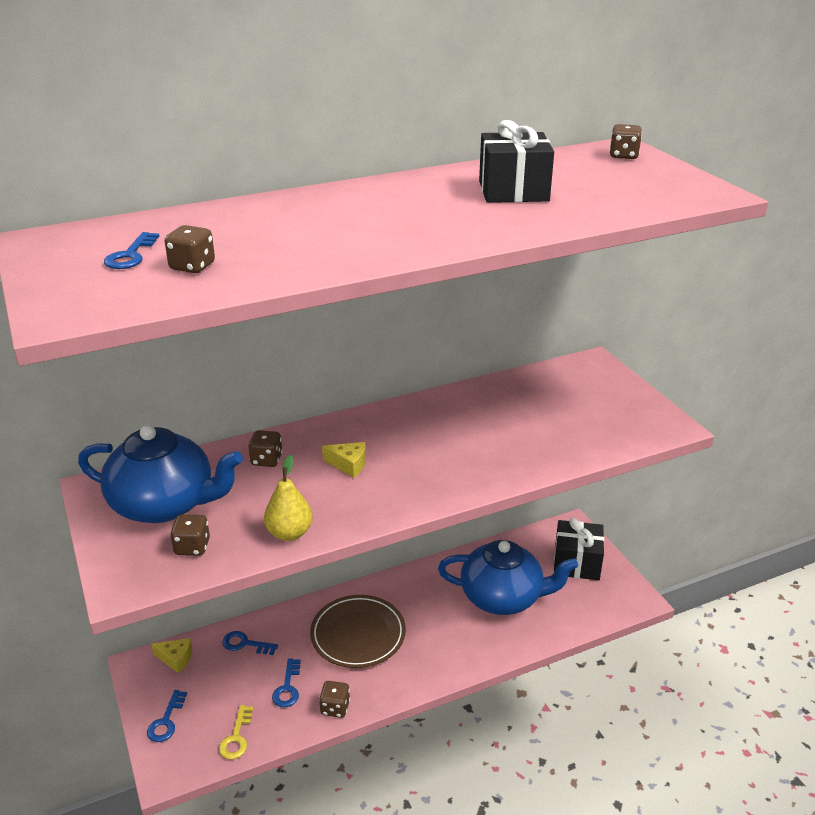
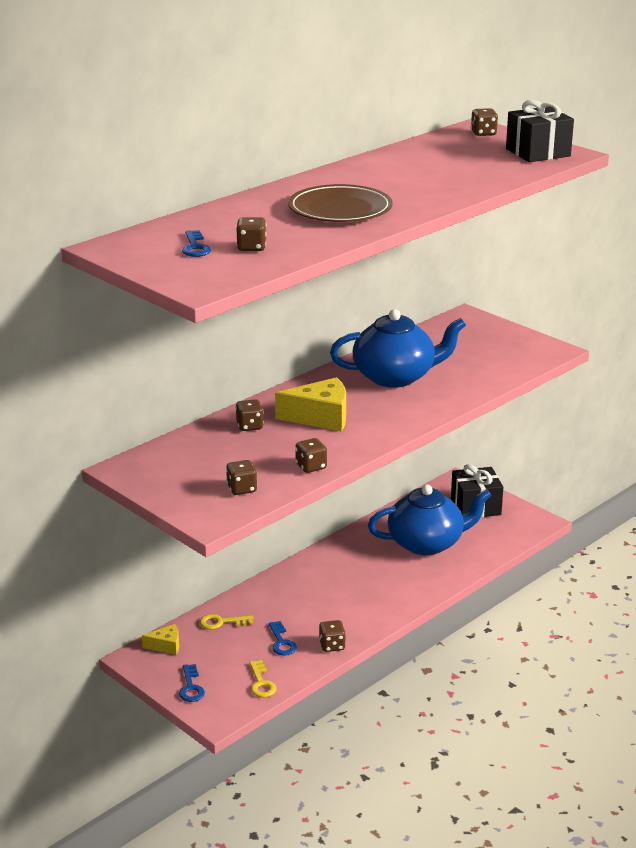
camera: 20 degrees left, 5 degrees down
(165, 504) = (192, 468): blue teapot -> blue teapot (395, 377)
(245, 644) = (221, 622): blue key -> yellow key
(289, 533) = (311, 467): yellow pear -> brown dice
(348, 465) = (320, 417): yellow cheese -> yellow cheese, size x1.88
(358, 634) = (318, 594): brown plate -> brown plate (340, 209)
(513, 191) = (426, 169): black gift -> black gift (538, 152)

